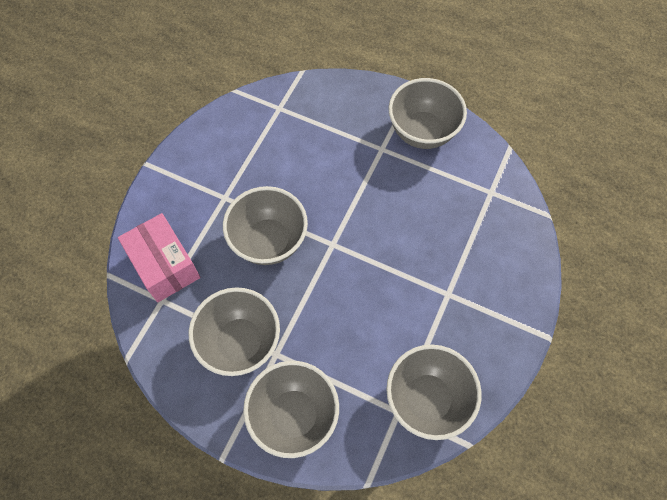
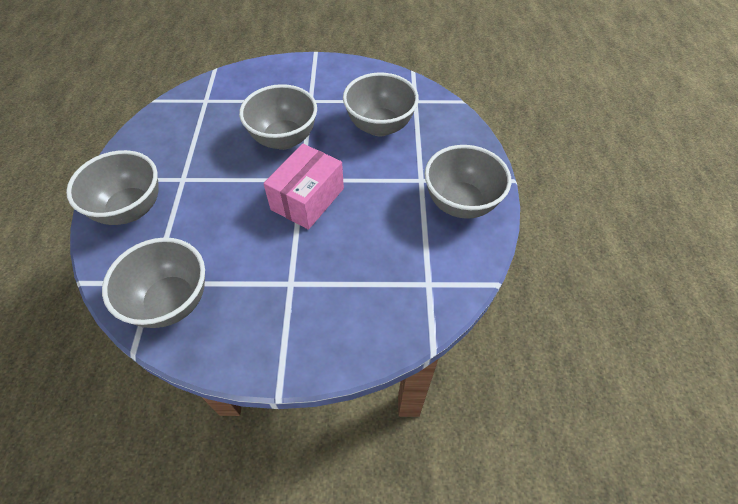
camera: 65 degrees right, 10 degrees down
(165, 265) = (235, 91): pink box -> pink box (307, 199)
(240, 342) = (185, 154): grey bowl -> grey bowl (379, 126)

